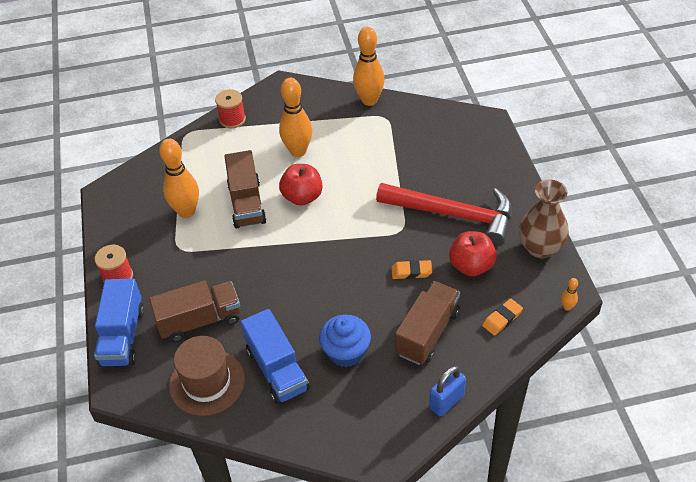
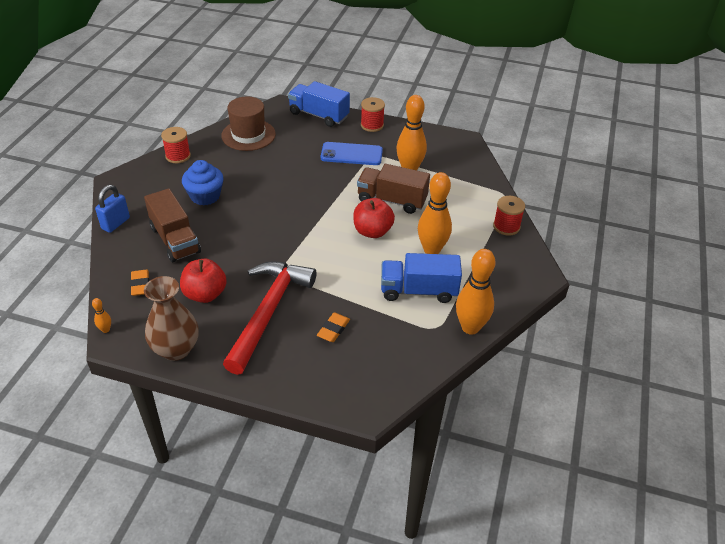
camera: 115 degrees right, 5 degrees down
(188, 268) = (351, 154): none -> blue phone
(200, 321) = (299, 146): brown truck -> none
(277, 369) = (226, 163): blue truck -> blue truck (418, 291)
(295, 427) = (178, 156): none -> red spool
(411, 272) = (236, 257): orange eraser -> orange eraser (333, 329)
(446, 402) = (115, 223): blue padlock -> blue padlock turned 45 degrees clockwise
(453, 214) = (268, 312): red hammer -> red hammer turned 150 degrees clockwise

